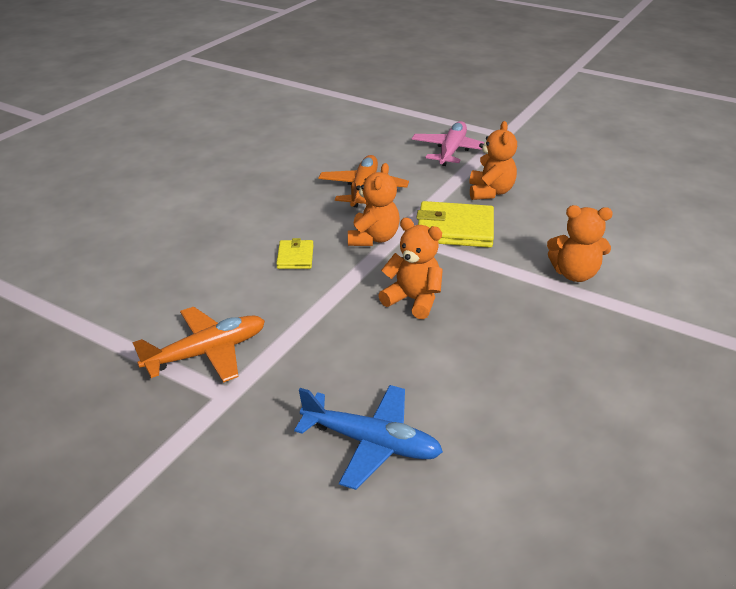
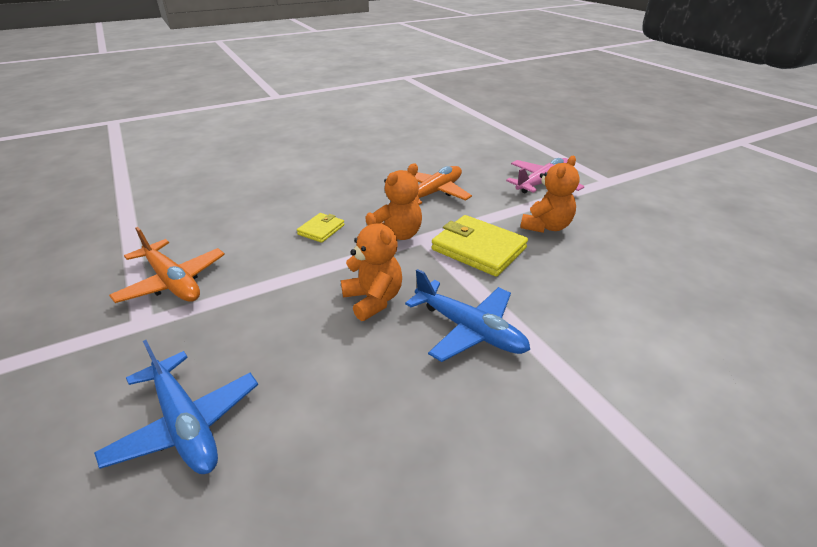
camera: 30 degrees right, 0 degrees up
(207, 353) = (172, 282): orange plane -> orange plane turned 45 degrees clockwise
(510, 295) = (469, 330): none -> blue plane
(574, 274) = (561, 334): orange teddy bear -> none

